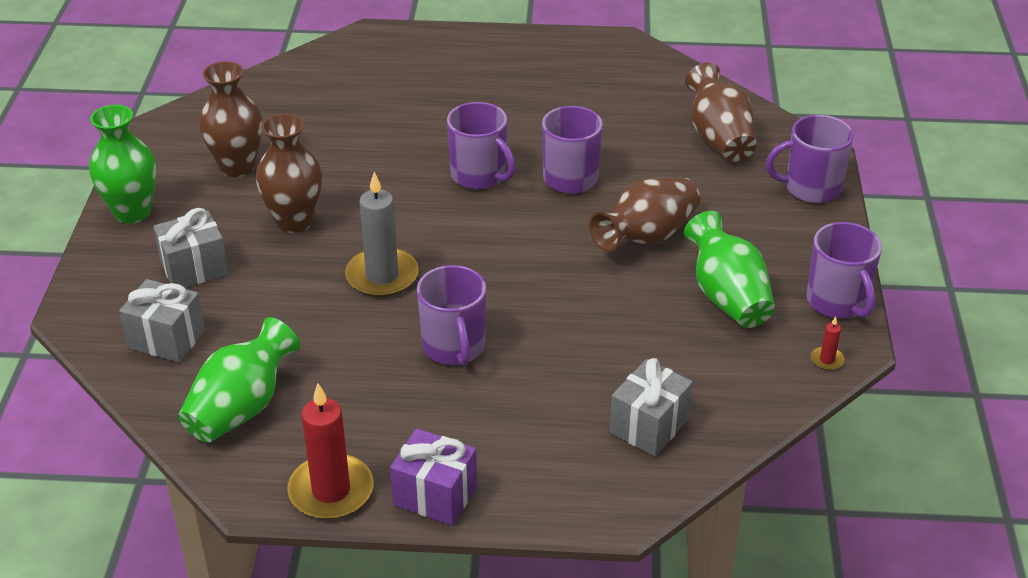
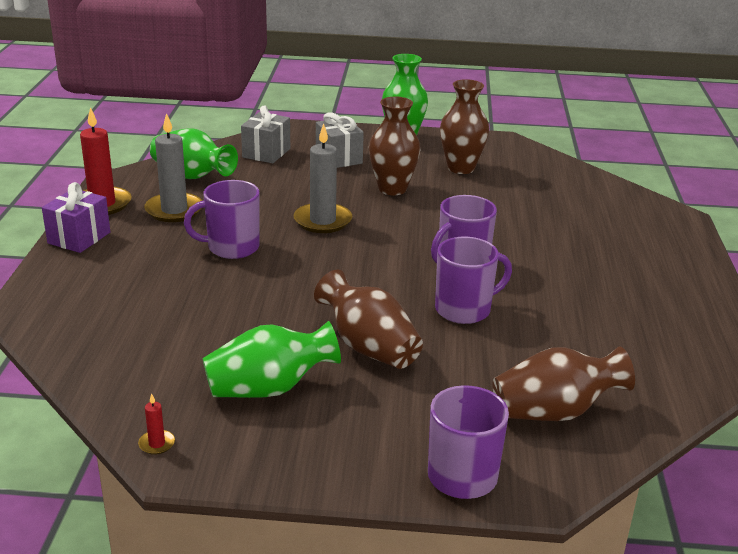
camera: 90 degrees right, 10 degrees down
(352, 412) = (174, 210): none -> grey candle
(649, 426) = (108, 329): grey gift -> none
(838, 302) = (246, 466): purple mug -> none

